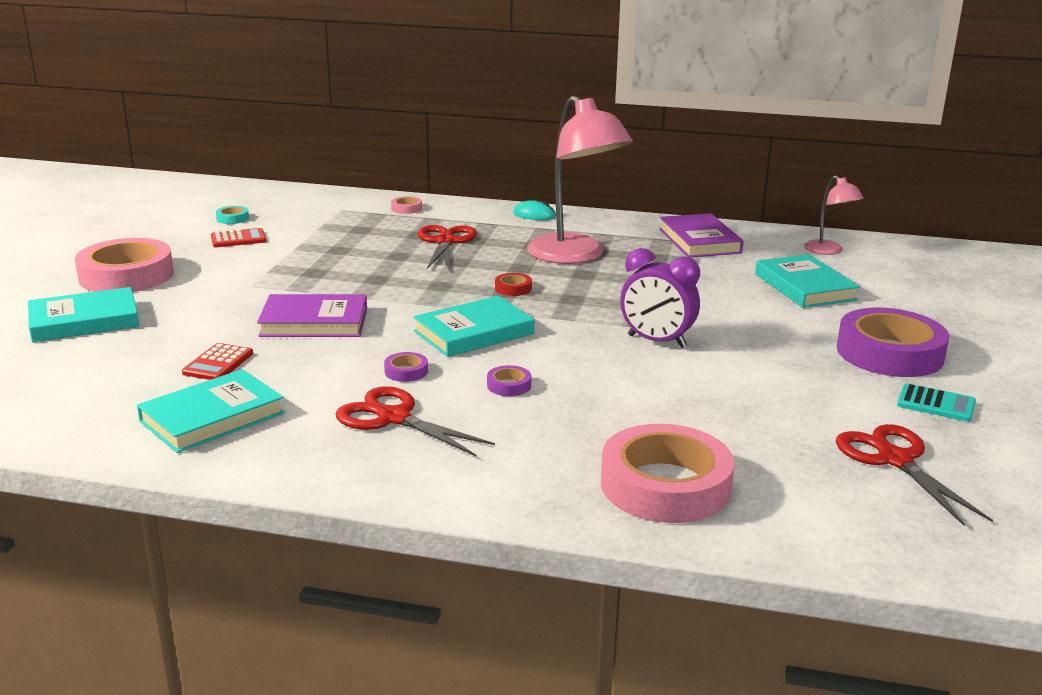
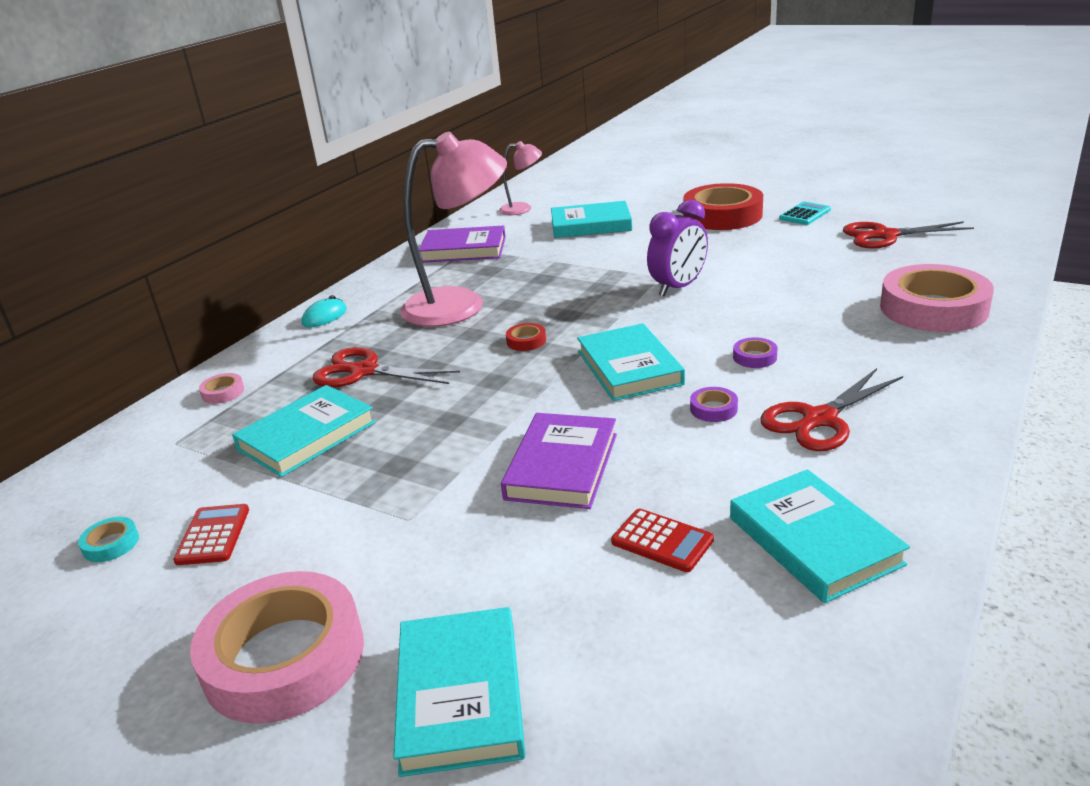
camera: 70 degrees left, 5 degrees up
(351, 241) = (307, 436): none -> turquoise book
(889, 353) = (722, 215): purple tape -> red tape

